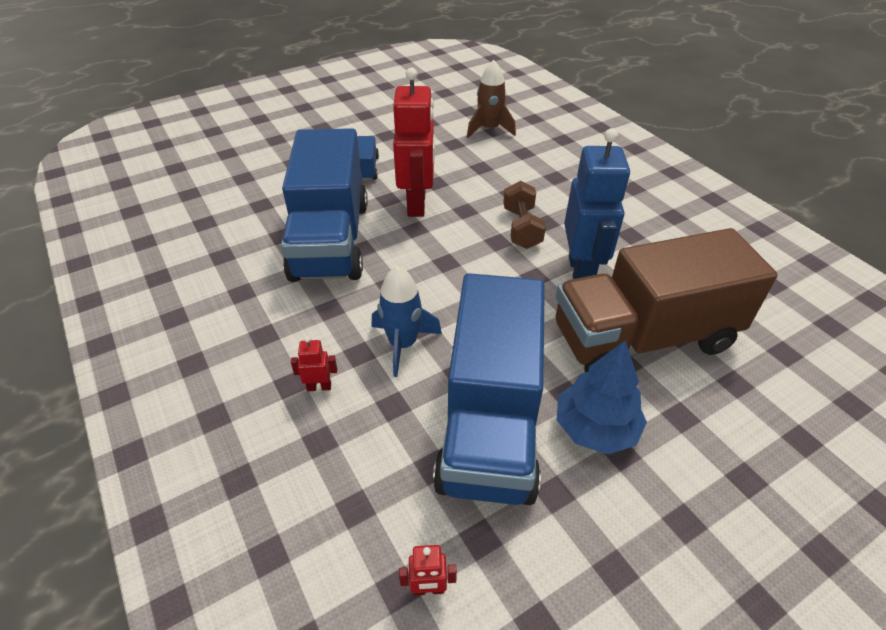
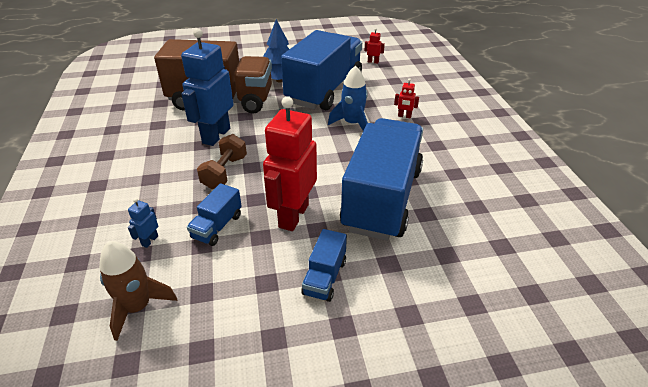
camera: 160 degrees left, 5 degrees down
(480, 181) = (217, 226): none -> blue truck
(526, 161) = (149, 241): none -> blue robot

